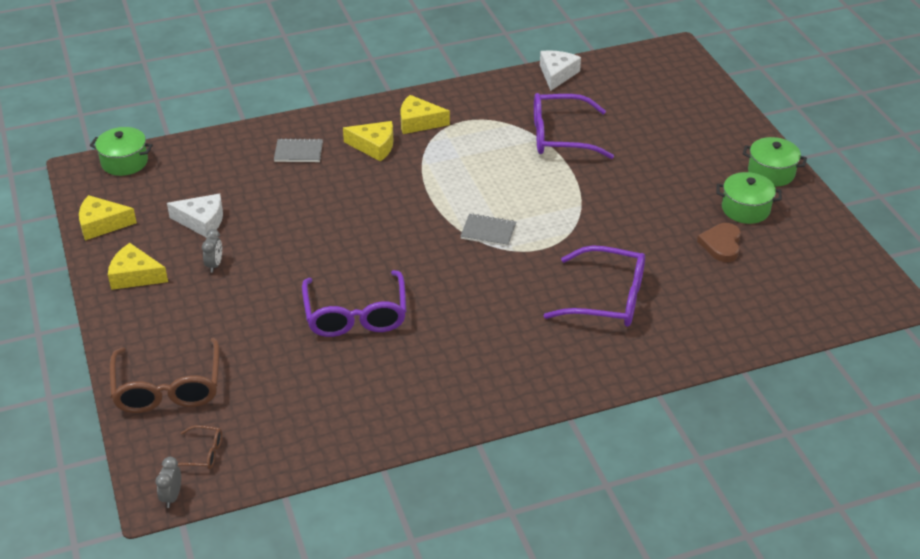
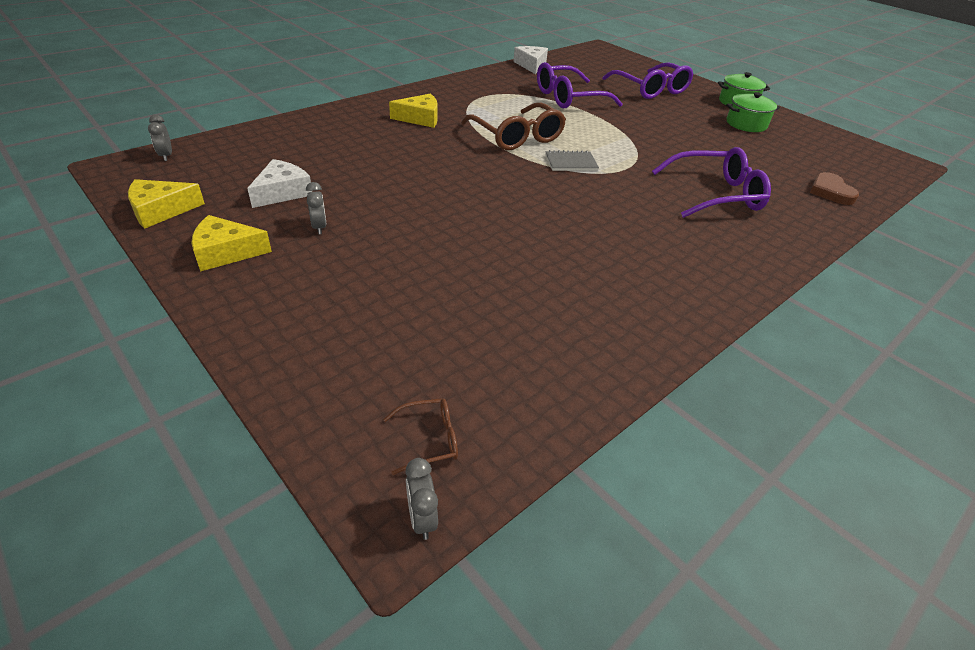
camera: 25 degrees left, 0 degrees up
(124, 162) = (166, 156): green pot -> grey clock
(168, 388) = (333, 367): brown glasses -> brown glasses (517, 137)
(202, 221) = (282, 192): white cheese -> white cheese turned 45 degrees counterclockwise
(298, 152) = (351, 129): grey notebook -> none
(356, 315) = (505, 246): purple glasses -> purple glasses (651, 89)
(418, 122) = (446, 100): yellow cheese -> none
(721, 244) = (756, 147): brown heart -> brown heart (830, 192)

